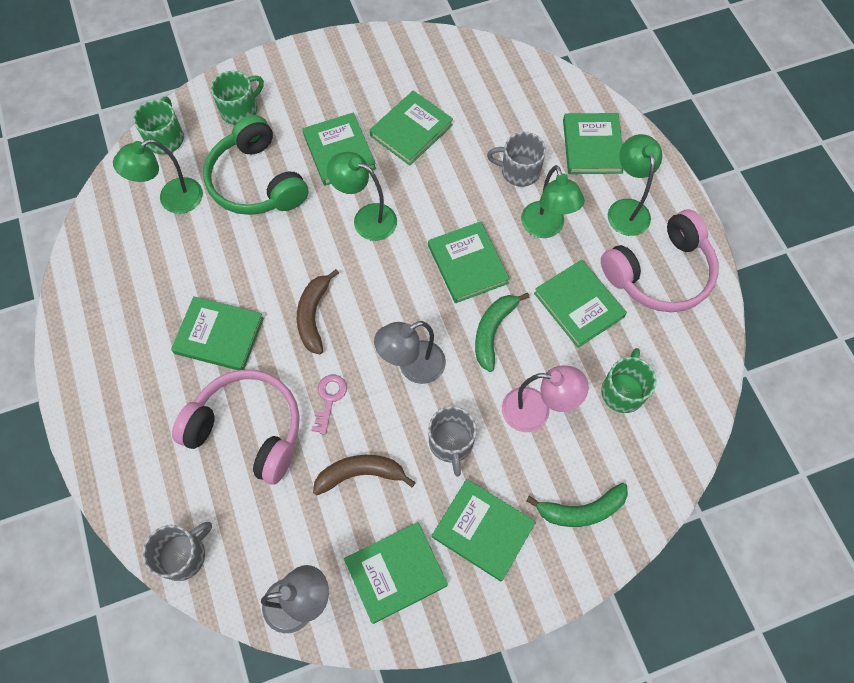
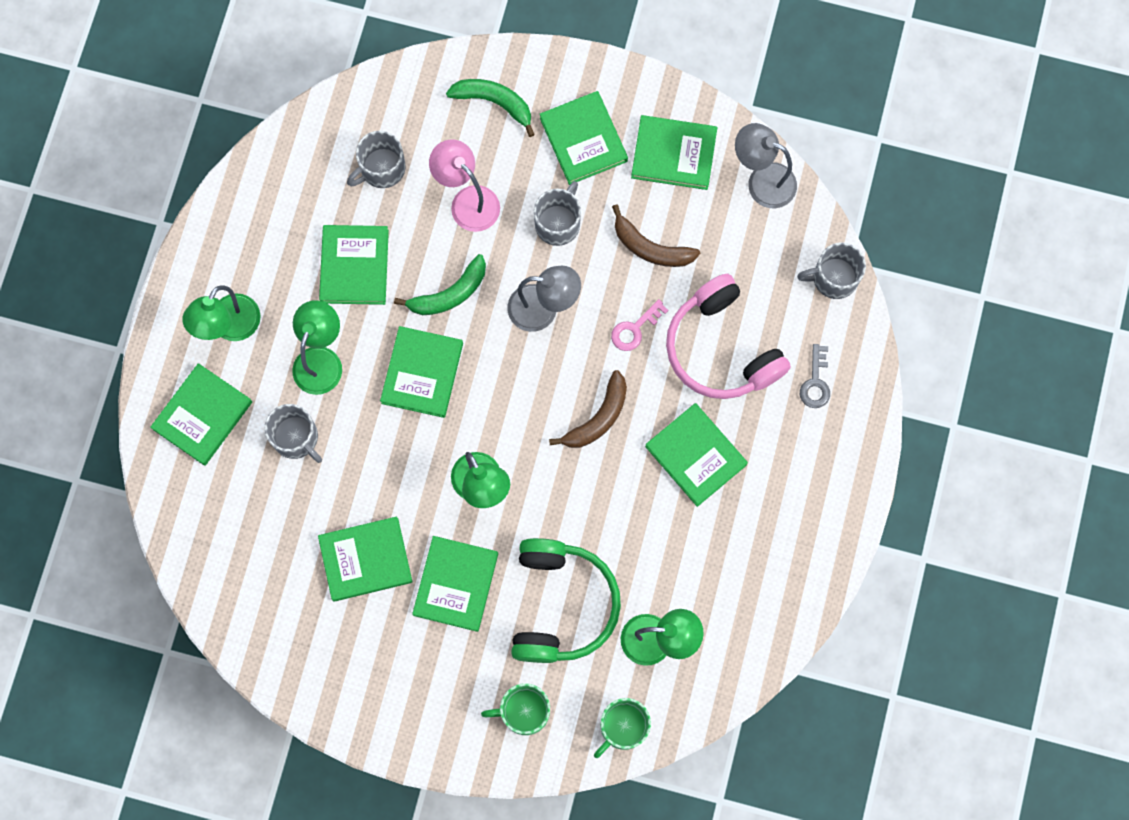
camera: 145 degrees left, 10 degrees up
(151, 453) = (815, 382): none -> grey key
(623, 391) = (381, 168): green mug -> grey mug
(660, 273) = (257, 246): pink headphones -> none

